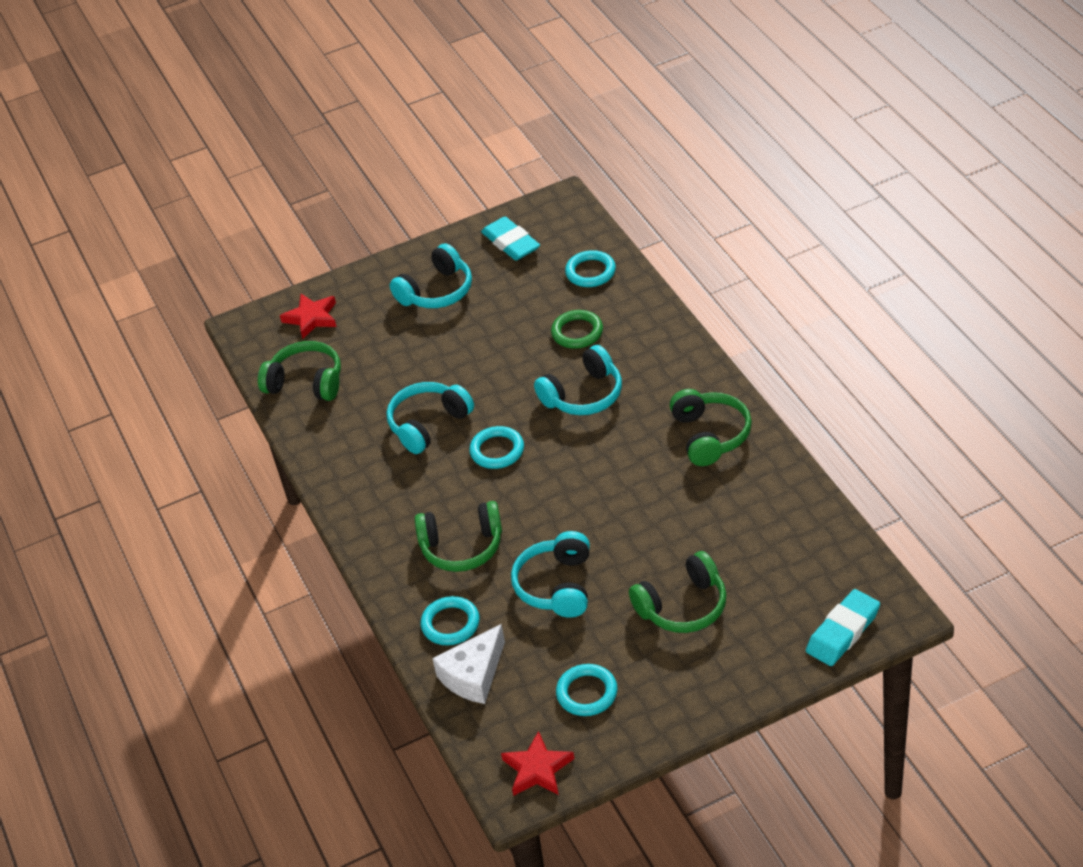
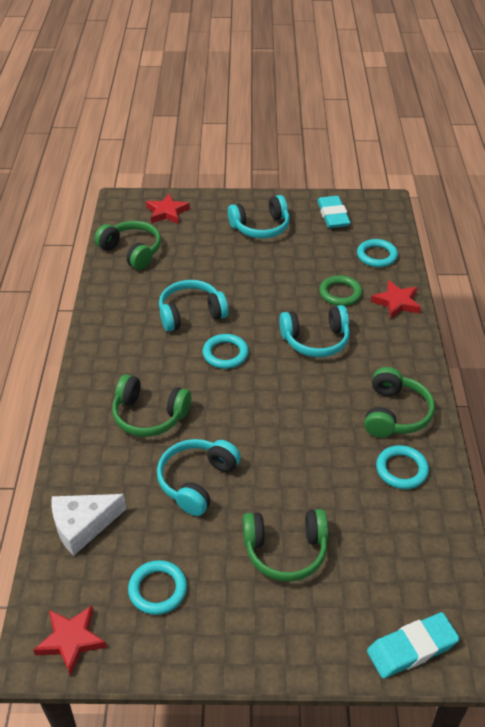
camera: 20 degrees right, 0 degrees up
(450, 624) = (97, 473): turquoise ring -> turquoise ring (401, 469)
(644, 317) = (396, 302): none -> red star

